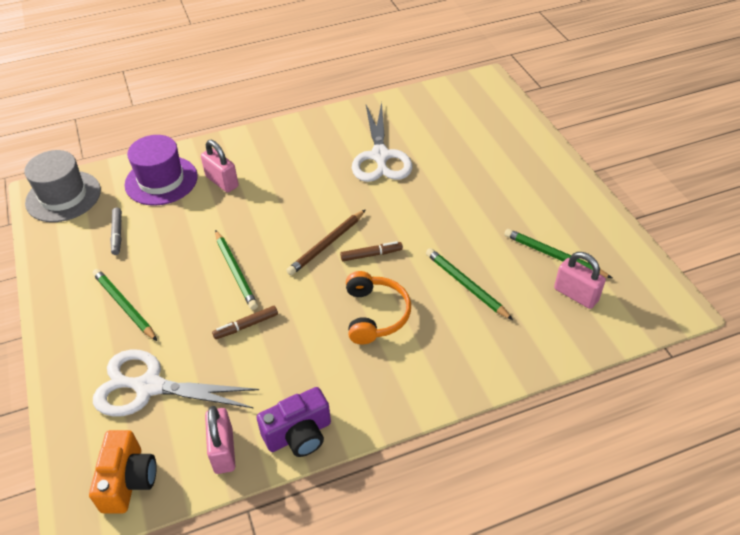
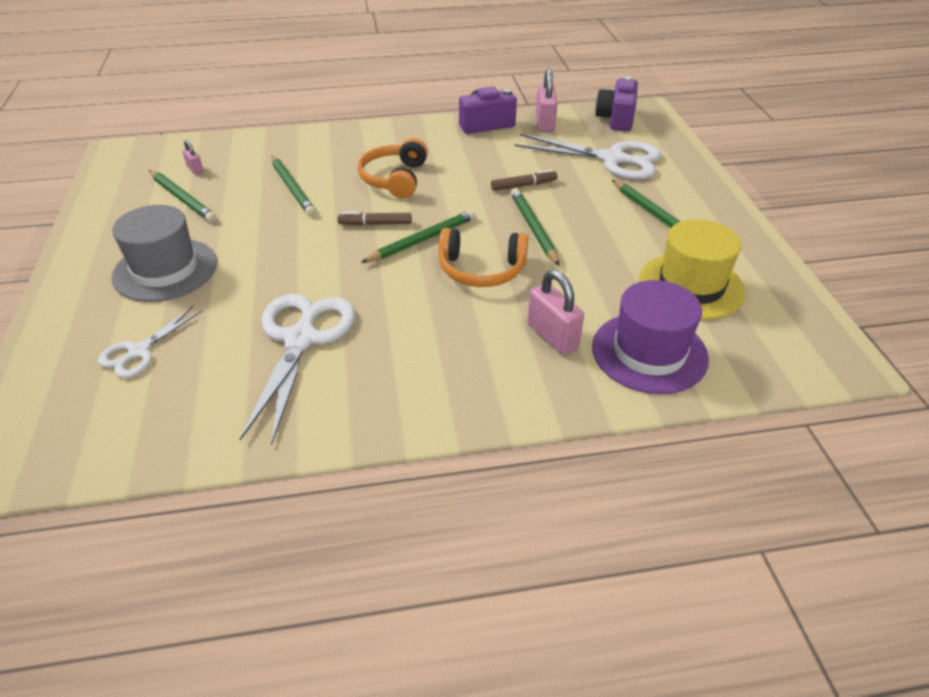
camera: 170 degrees left, 5 degrees down
(63, 196) = (799, 350): grey hat -> grey hat (165, 270)
(117, 234) = (691, 286): grey marker -> yellow hat
(128, 480) = (616, 119): orange camera -> purple camera
(274, 224) = (481, 270): none -> orange headphones
(326, 244) = (422, 240): brown pencil -> green pencil
(471, 136) = (139, 351): none -> white scissors
(576, 294) = (195, 169): pink padlock -> pink padlock, size x0.53

